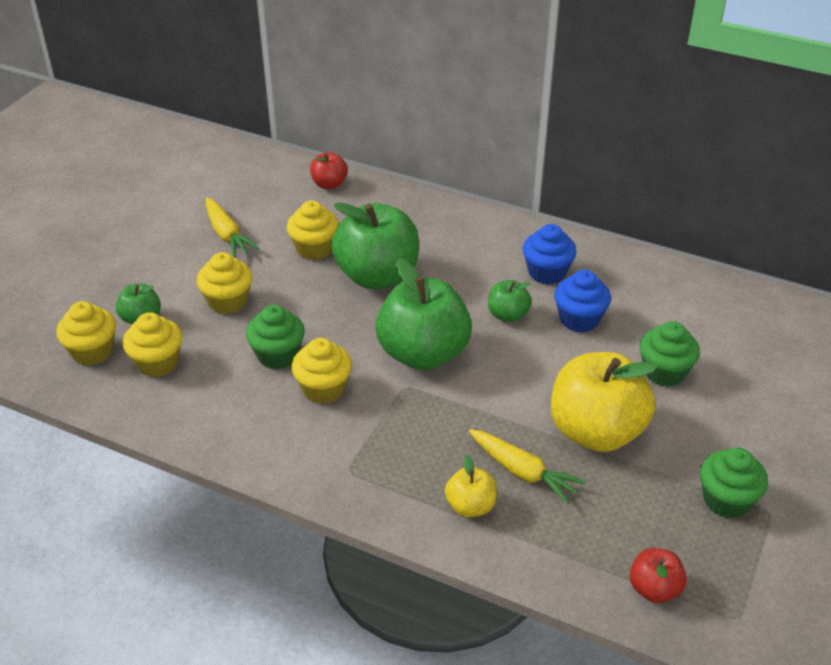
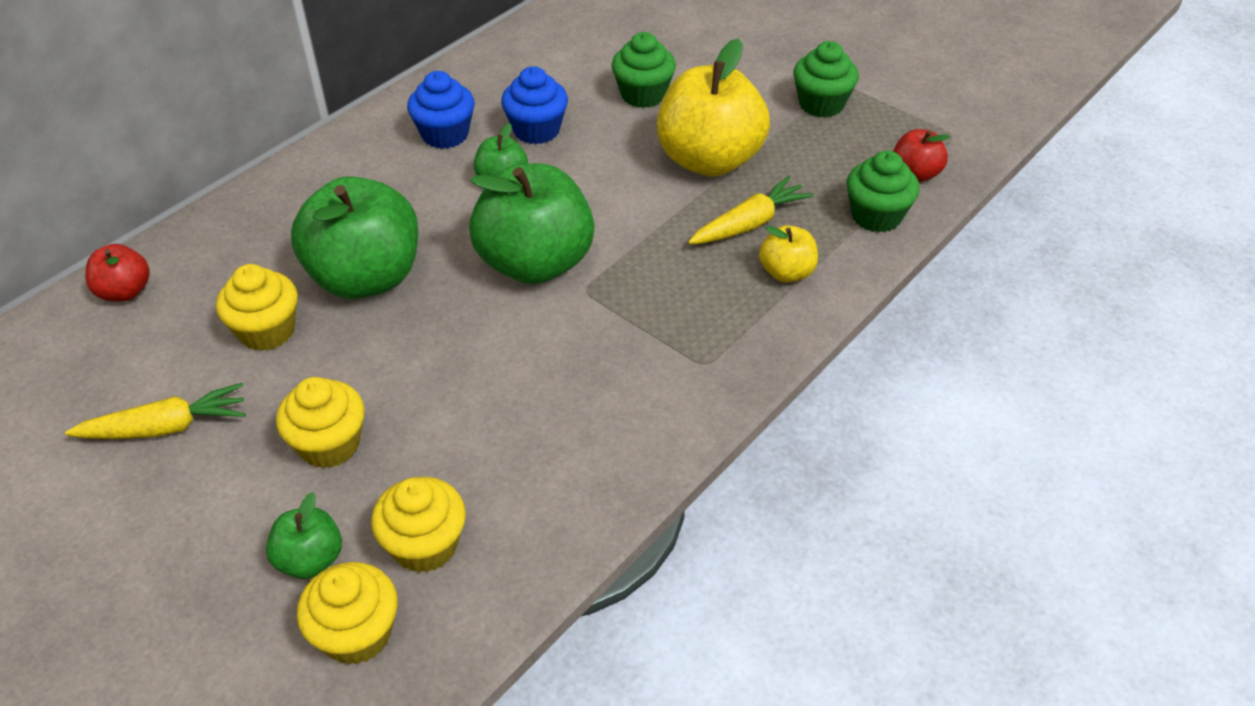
camera: 75 degrees left, 5 degrees up
(278, 355) = (473, 402): green cupcake -> green cupcake (876, 216)
(323, 389) = (558, 365): yellow cupcake -> none

